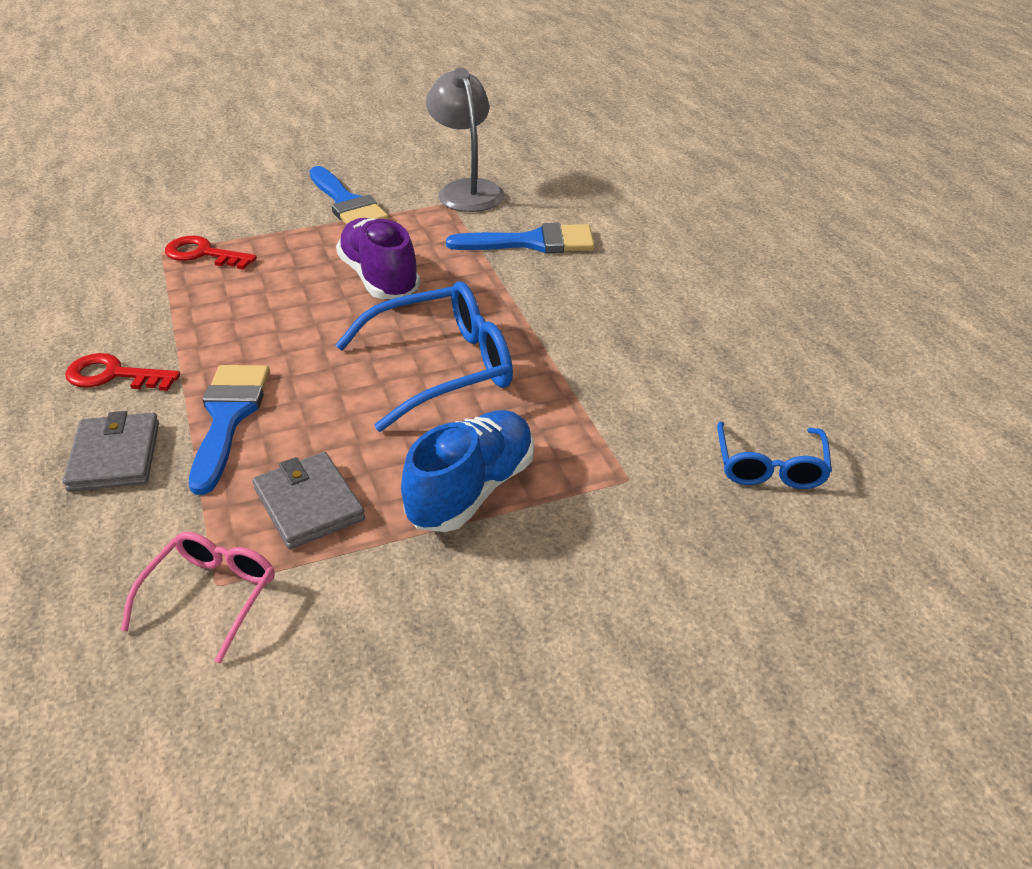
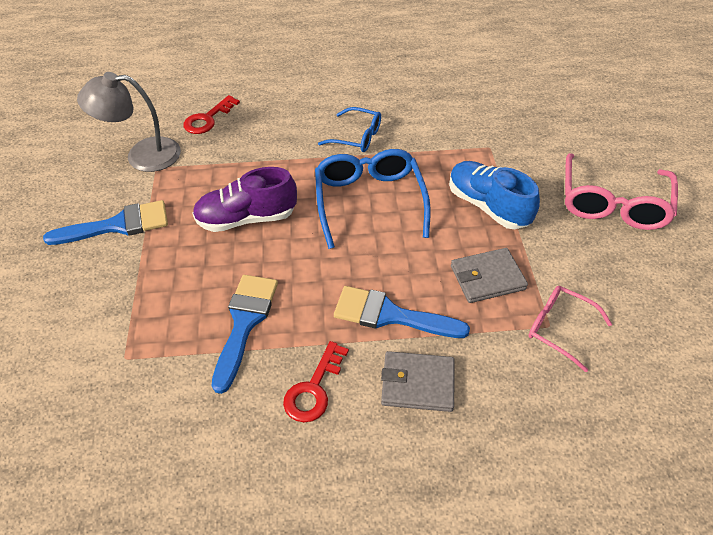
camera: 75 degrees left, 10 degrees up
(203, 254) = (148, 326): red key -> red key (208, 119)
(532, 242) = (239, 136): blue brush -> blue brush (244, 323)
(536, 666) = (612, 203): none -> pink glasses
(770, 467) = (490, 100): blue glasses -> blue glasses (357, 137)

